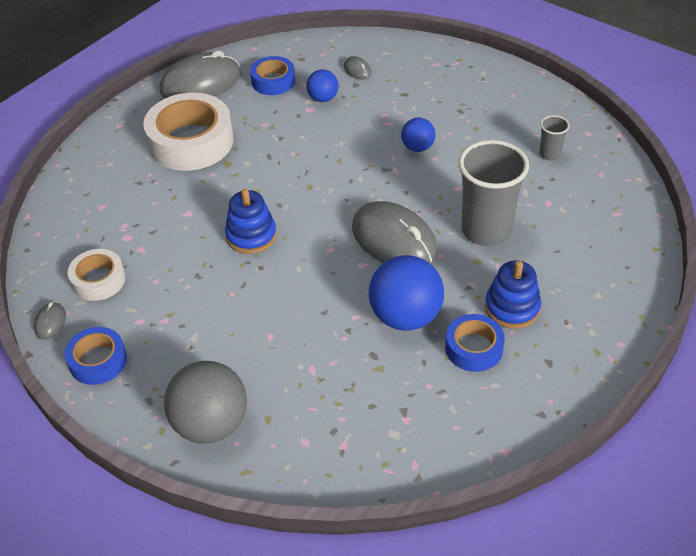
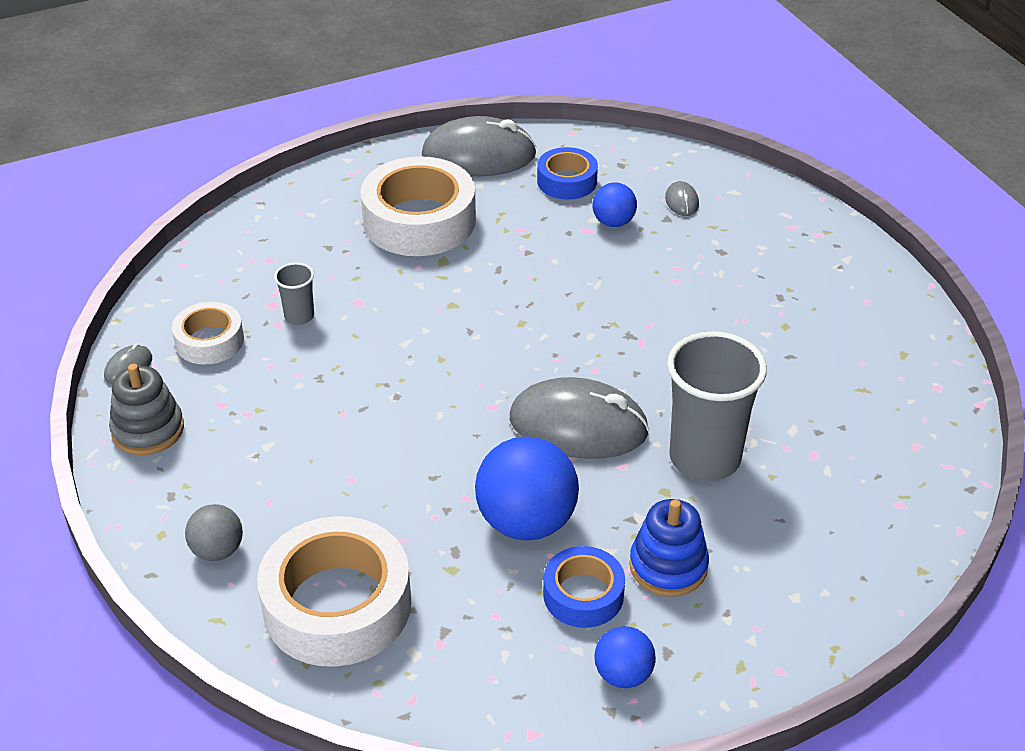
camera: 25 degrees right, 5 degrees down
(98, 361) = (148, 430): blue tape -> grey stacking toy
(211, 424) = (217, 550): grey ball -> grey ball, size x0.54
(251, 235) = (411, 355): blue stacking toy -> none
(321, 425) = (337, 605): none -> white tape
(394, 240) = (578, 425): grey mouse -> grey mouse turned 60 degrees counterclockwise
(417, 147) = (690, 323): blue ball -> blue ball (623, 675)
(549, 154) = (861, 394): grey cup -> grey cup (299, 316)

